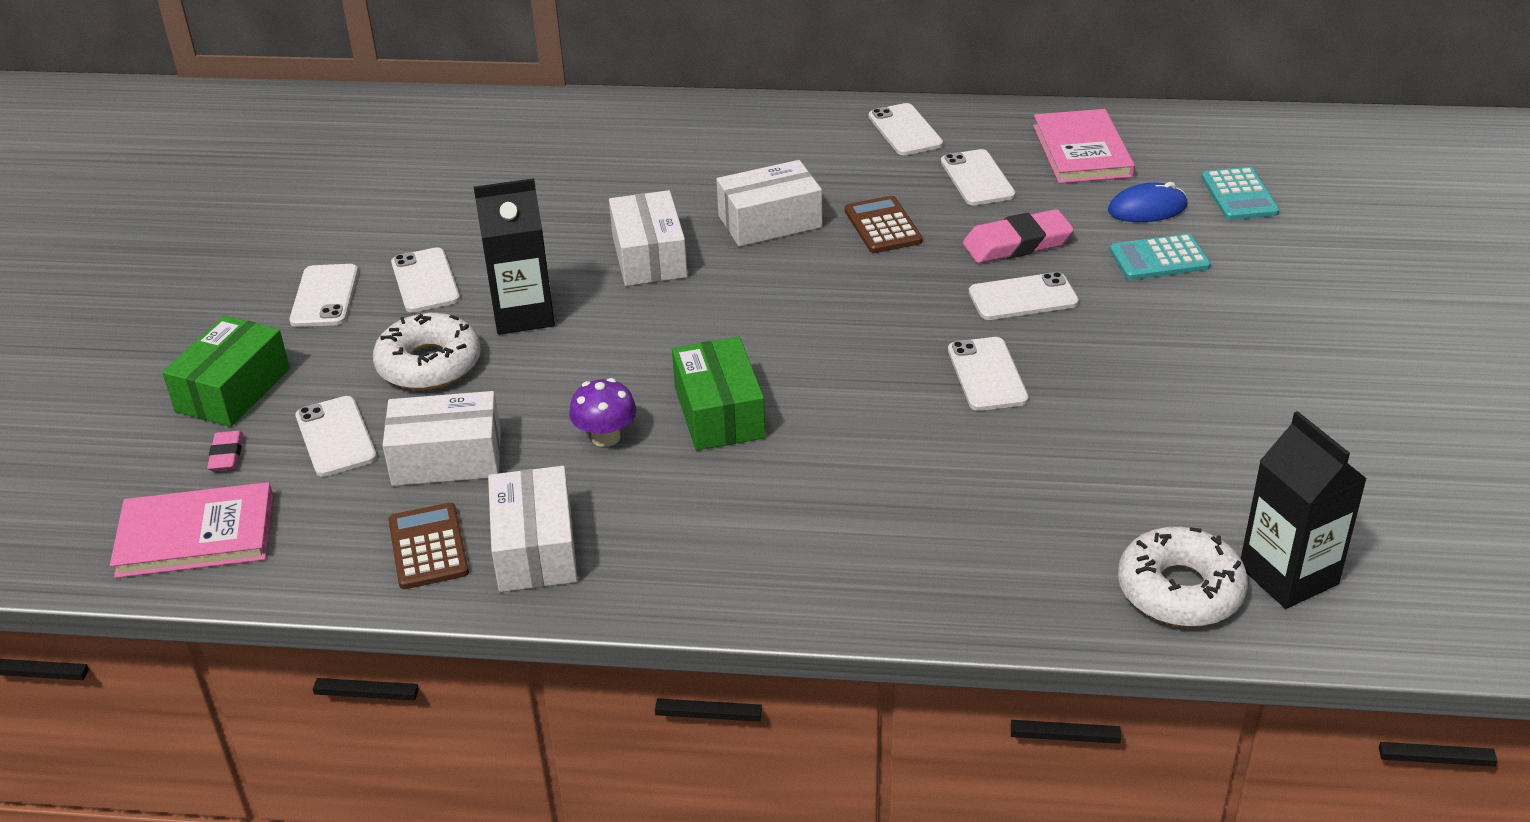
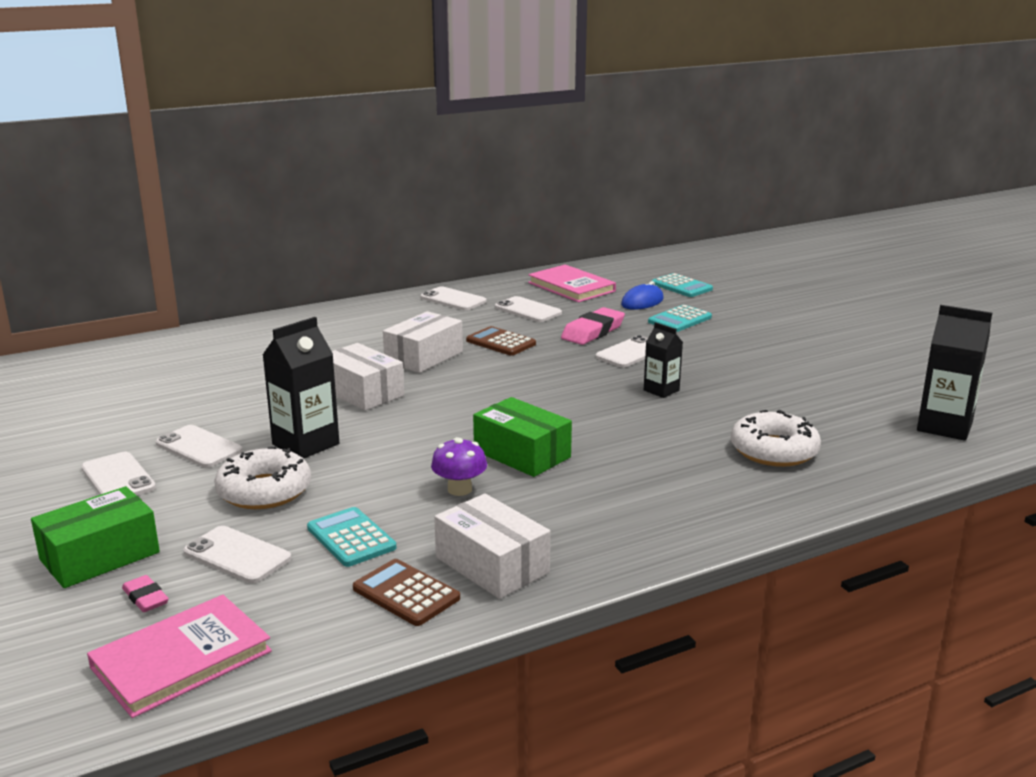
camera: 35 degrees left, 15 degrees down
(233, 390) = (100, 556): green box -> green box turned 60 degrees clockwise
(447, 458) = (351, 538): white box -> turquoise calculator
(987, 375) = (661, 390): white phone -> black carton
(1180, 590) = (905, 450): white donut -> white donut (774, 451)

